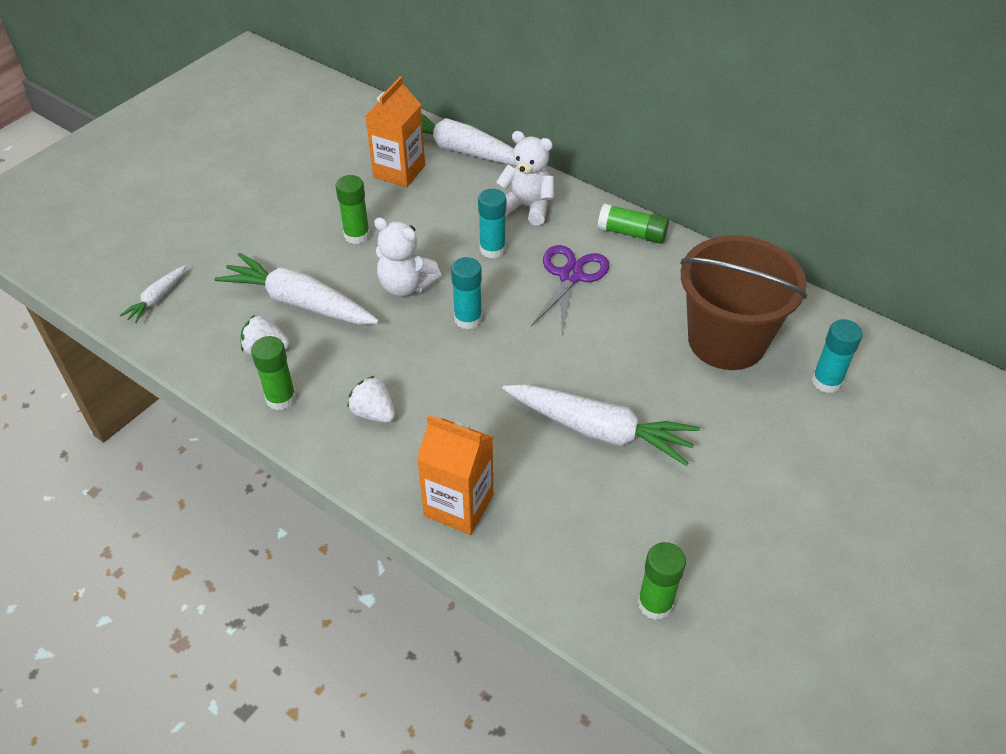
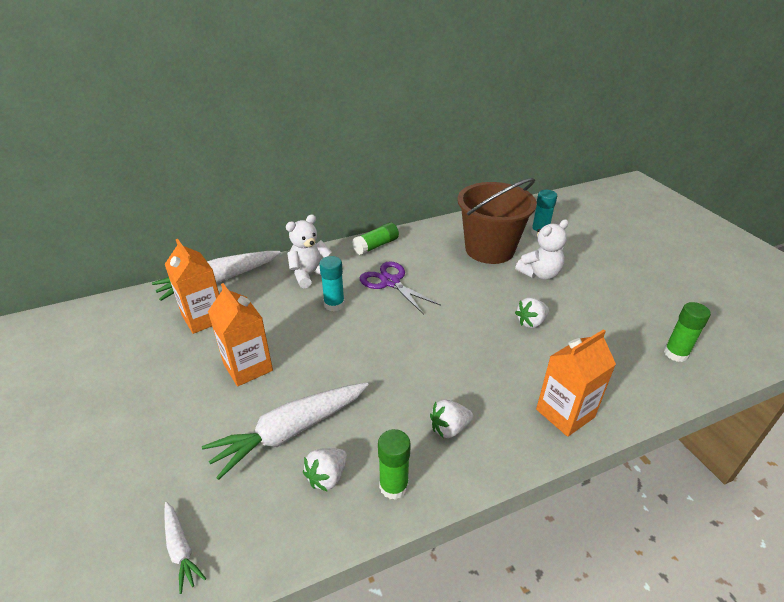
camera: 60 degrees left, 10 degrees down
(357, 235) = (248, 367): green glue stick -> orange carton
(406, 286) = (330, 360): white teddy bear -> white teddy bear (540, 274)
(468, 319) = (391, 341): turquoise glue stick -> none
(599, 430) = (531, 322): white carrot -> white strawberry

